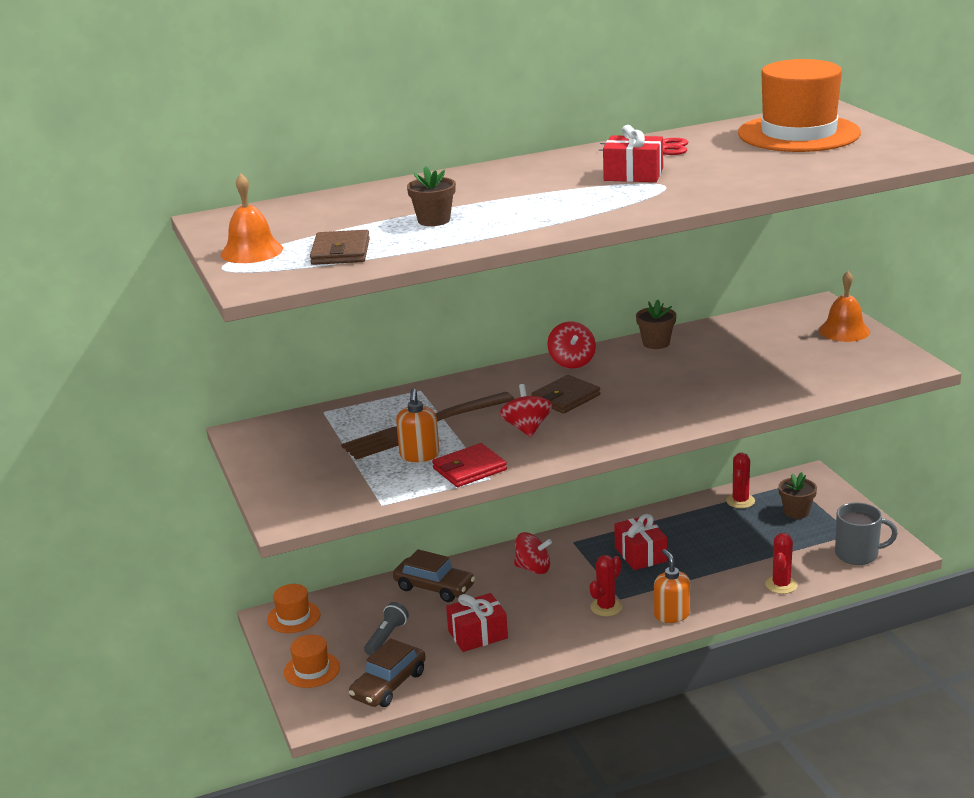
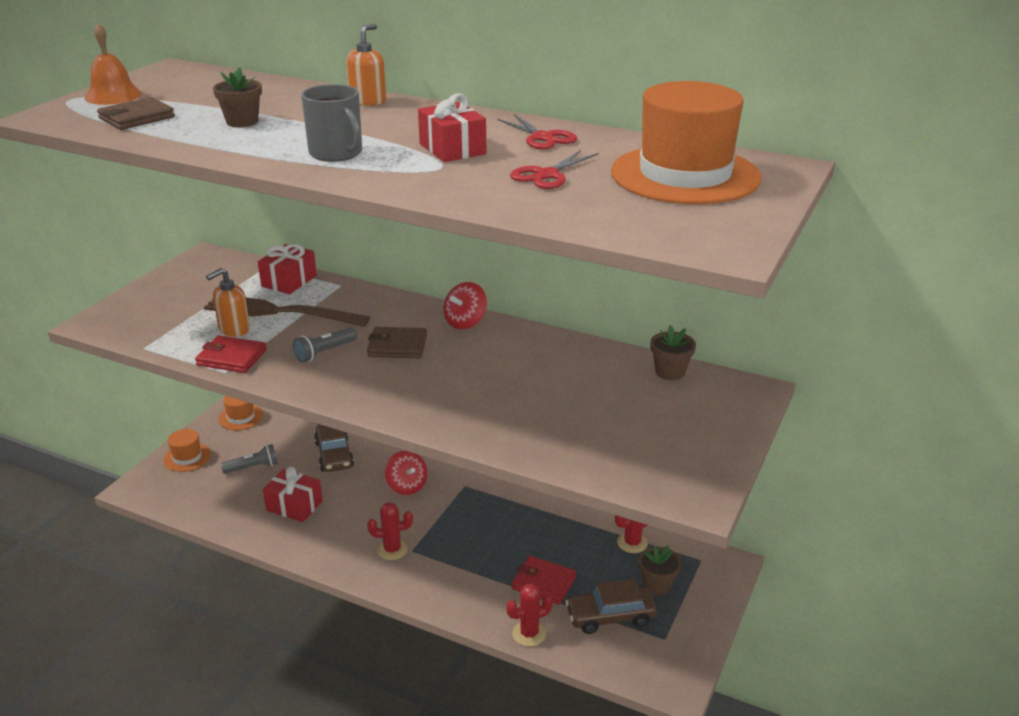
camera: 45 degrees right, 5 degrees up
(388, 685) = (197, 499): brown car -> brown car (610, 616)
(527, 428) = (325, 352): red spinning top -> grey flashlight
(640, 554) = (486, 529): red gift -> red gift (289, 281)
(656, 343) = (551, 343): brown flower pot -> brown flower pot (670, 372)
(671, 615) = (417, 590): orange soap dispenser -> orange soap dispenser (368, 101)
(734, 163) = (547, 175): none -> red scissors
(735, 556) = (543, 583): none -> red wallet
(844, 331) = (717, 426): orange bell -> none
(858, 554) = (634, 660): grey mug -> grey mug (336, 153)

